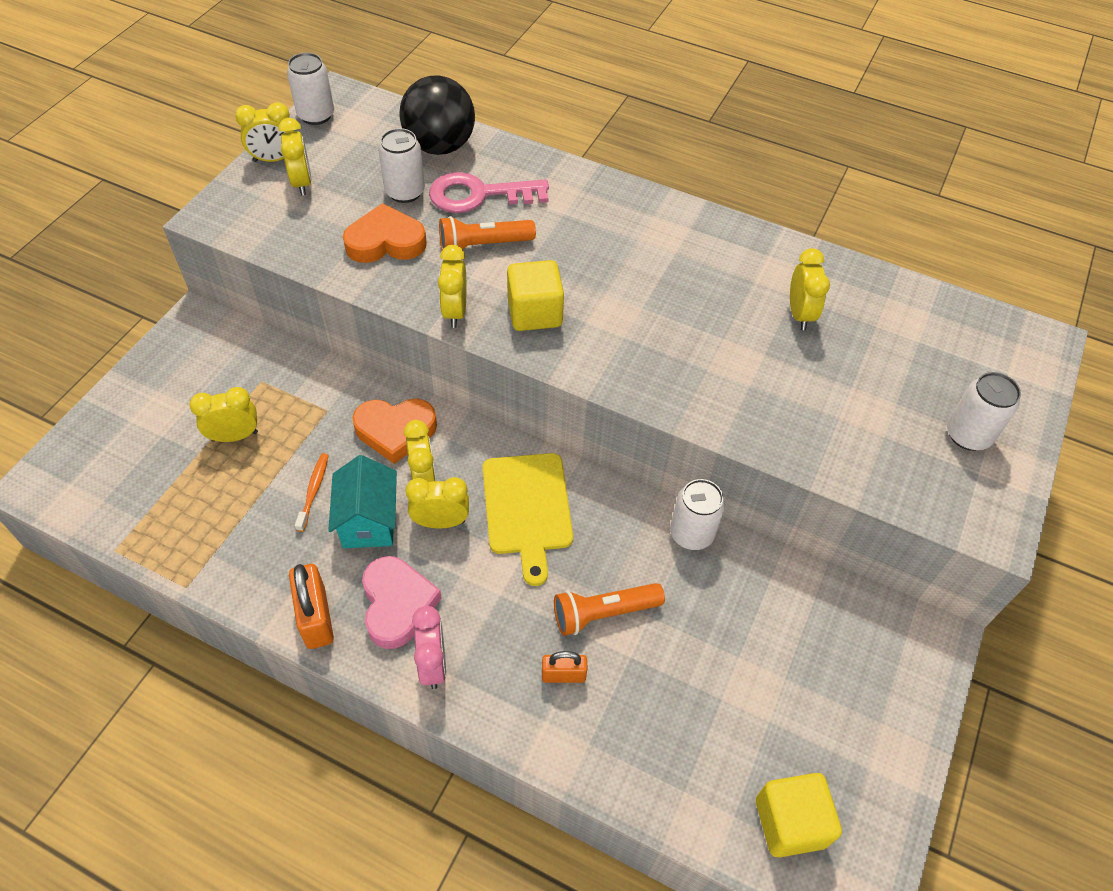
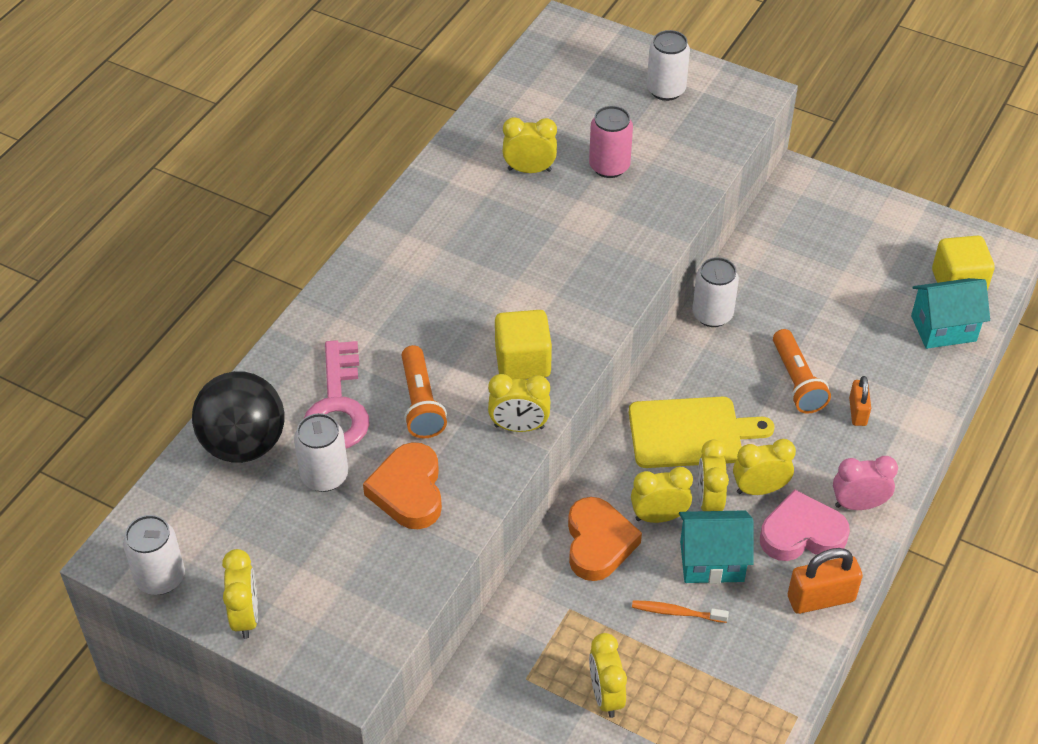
camera: 85 degrees left, 5 degrees down
(302, 183) = (296, 582): yellow clock -> yellow clock (759, 489)
(706, 792) = (943, 328): none -> turquoise house
(822, 380) = (609, 166): none -> pink can

